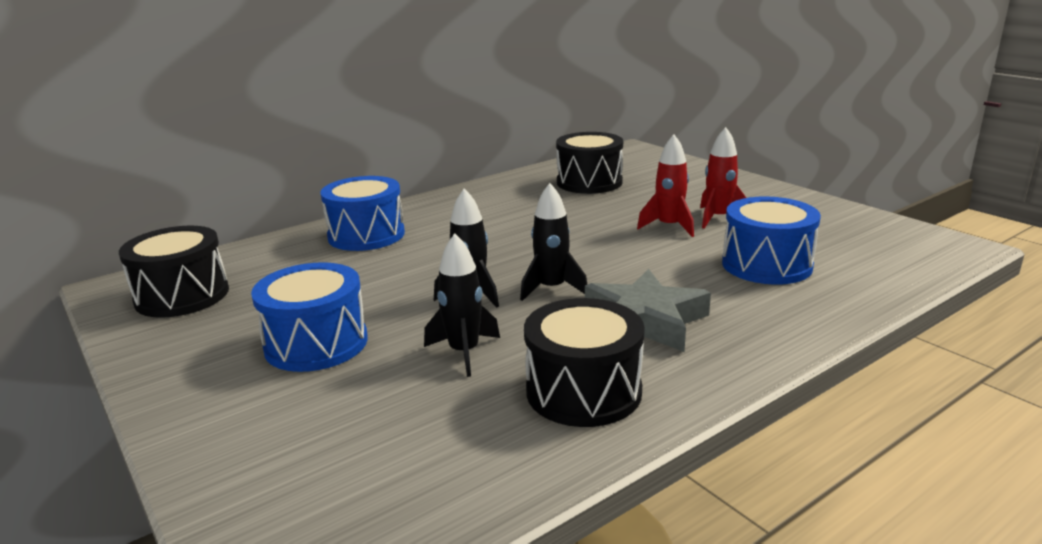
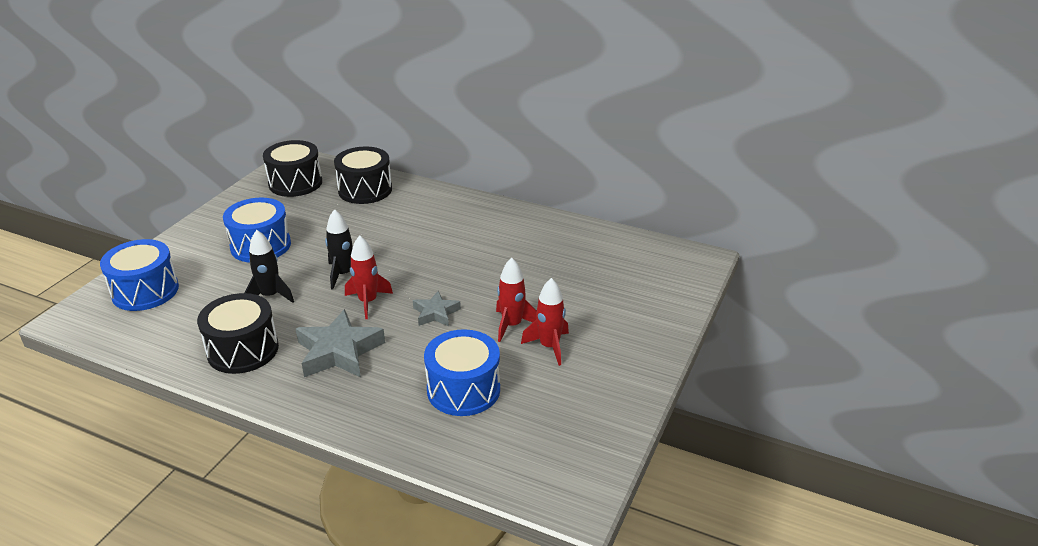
camera: 60 degrees right, 10 degrees up
(366, 235) = (411, 204): blue drum -> blue drum (145, 291)
(552, 289) = (368, 302): black rocket -> red rocket
(589, 182) = (586, 261): black drum -> black drum (365, 190)
(613, 256) = (436, 313): none -> grey star

